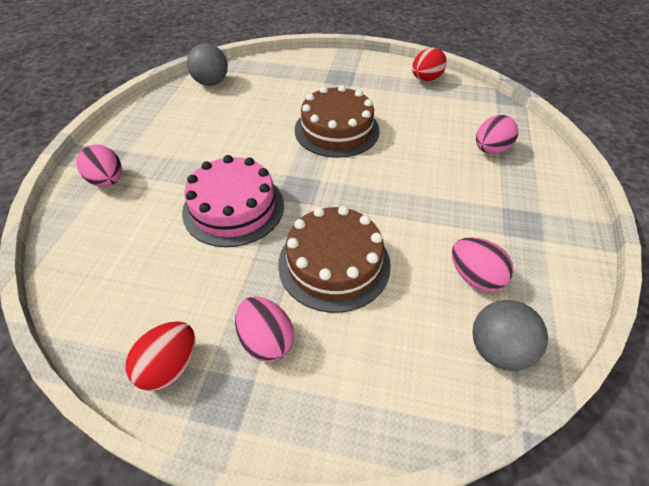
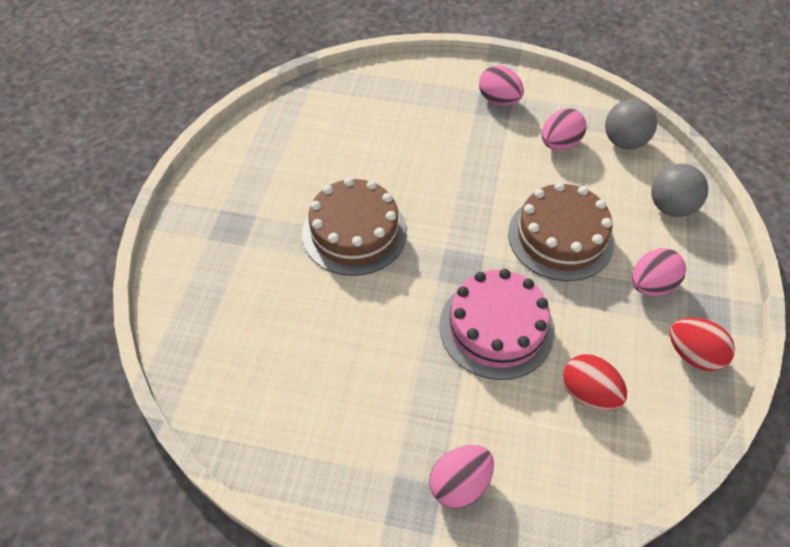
camera: 90 degrees left, 5 degrees up
(211, 83) = (223, 391): grey ball -> grey ball (670, 207)
(426, 79) = (252, 140): red egg -> red egg (588, 393)
(490, 150) = (393, 107): pink egg -> pink egg (499, 100)

